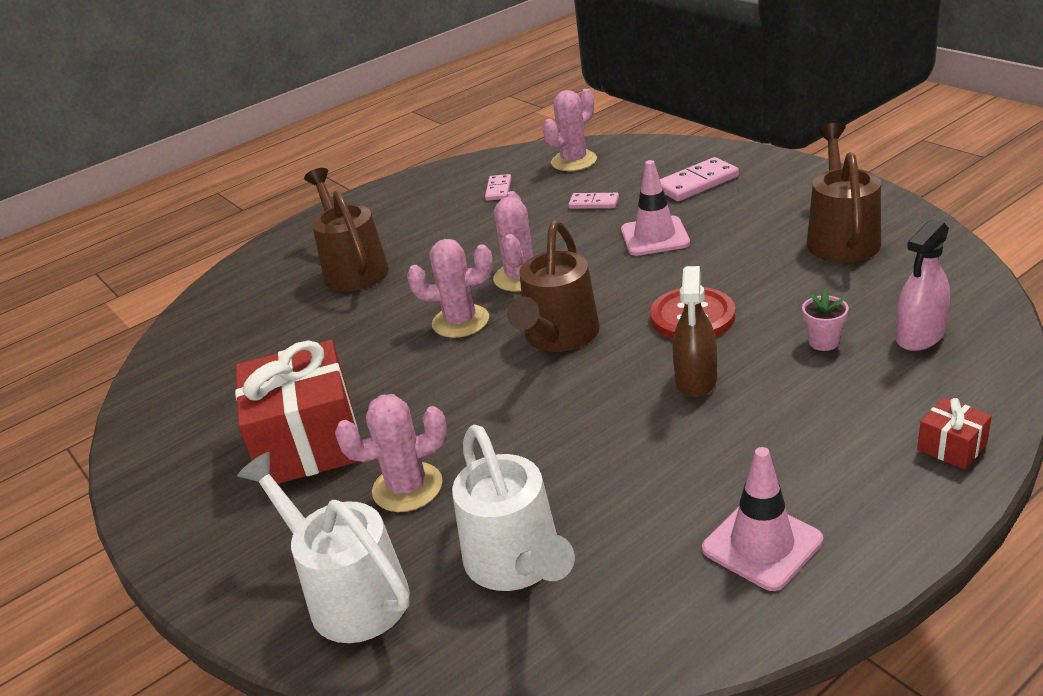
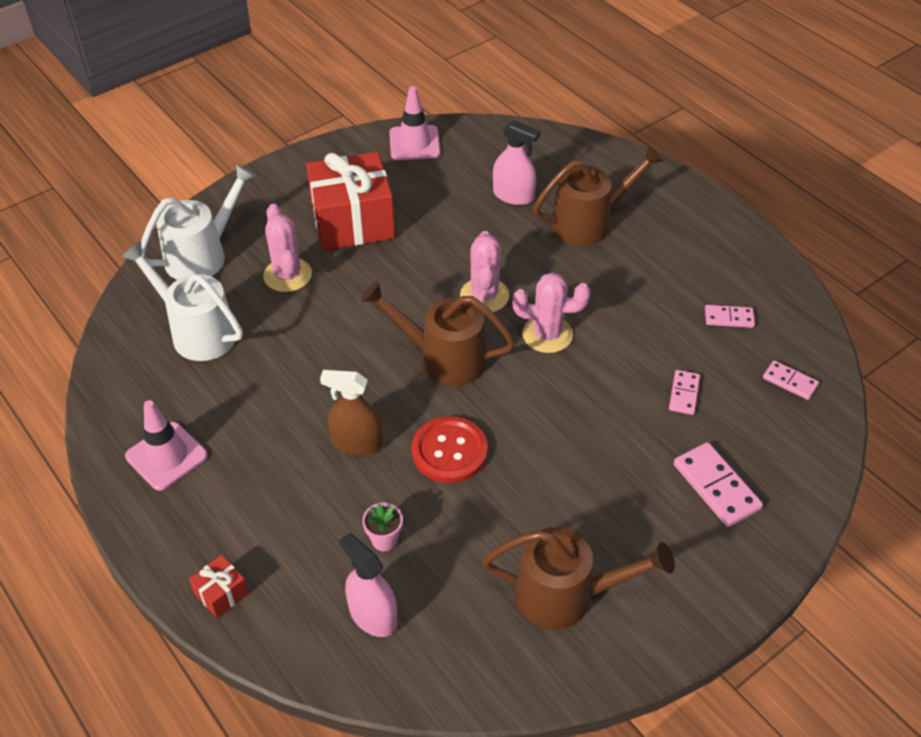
camera: 85 degrees right, 15 degrees up
(294, 320) = (513, 195): none -> pink spray bottle
(518, 565) = (196, 331): white watering can -> white watering can turned 60 degrees clockwise
(574, 161) = (790, 381): pink cactus -> pink domino
(655, 237) = (601, 438): pink traffic cone -> pink traffic cone (414, 143)

